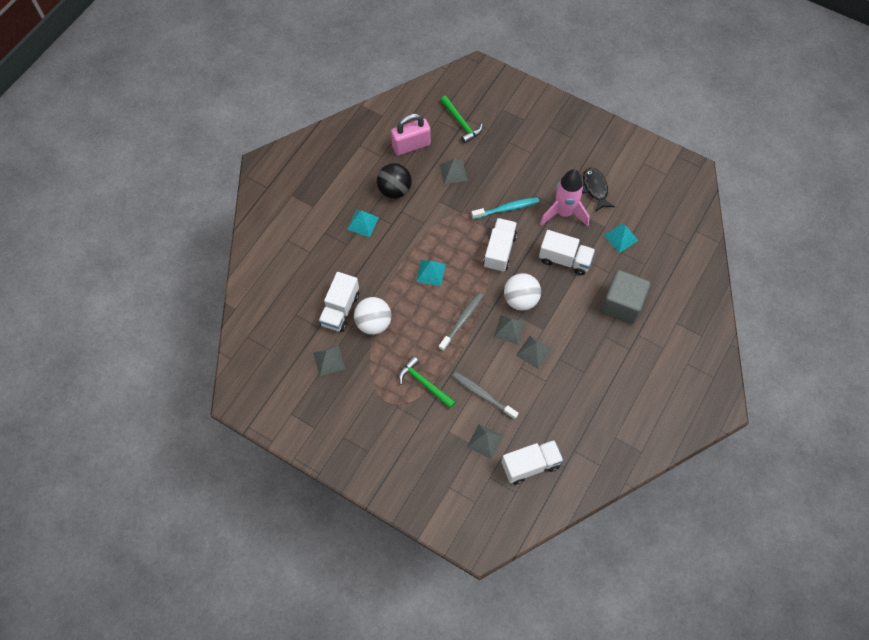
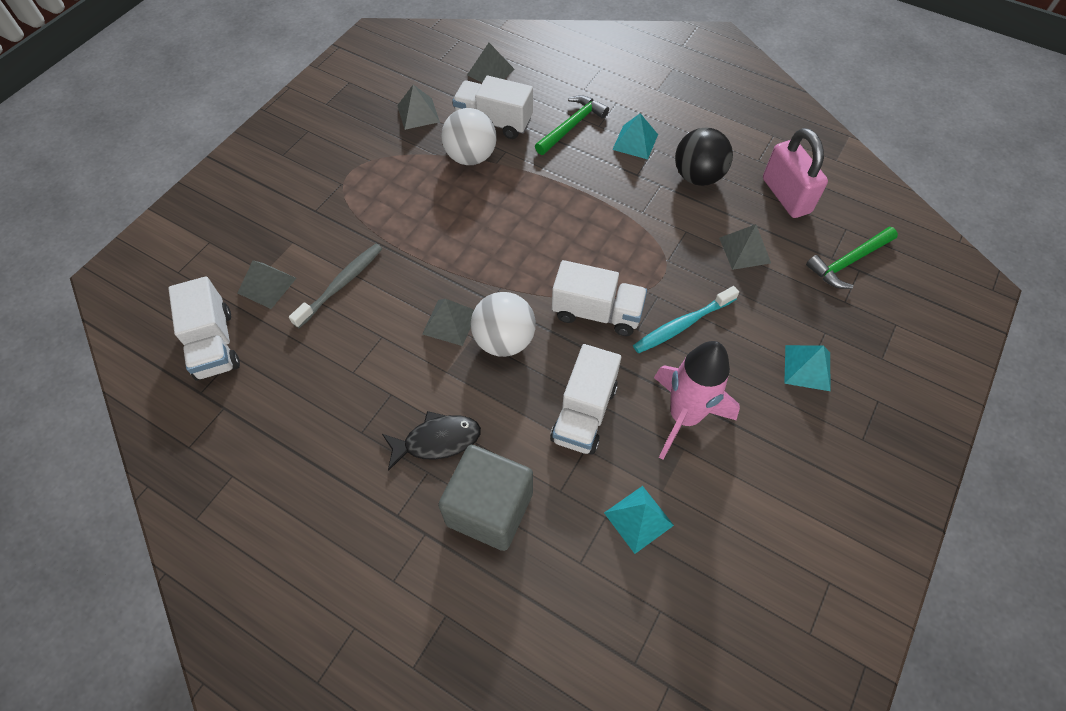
camera: 90 degrees right, 5 degrees down
(424, 383) = (371, 213): green hammer -> green hammer (572, 126)
(430, 272) = (554, 221): turquoise pyramid -> turquoise pyramid (807, 367)
(462, 321) = (469, 259): grey toothbrush -> none
(506, 208) = (682, 325): turquoise toothbrush -> turquoise toothbrush turned 75 degrees clockwise
(533, 352) = (406, 356): grey pyramid -> grey pyramid (490, 72)
(595, 188) = (747, 477): black fish -> black fish (437, 440)

